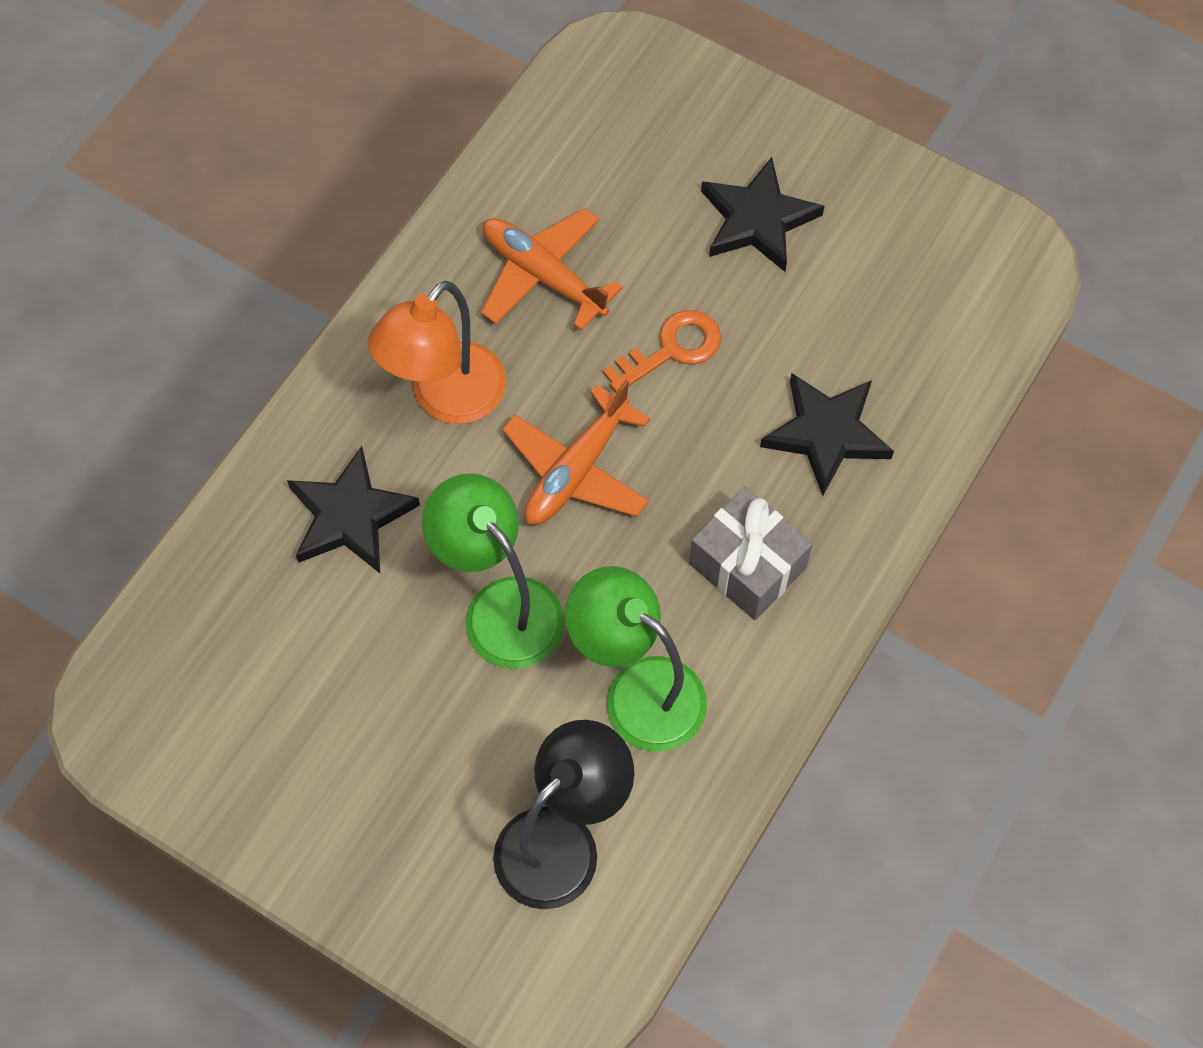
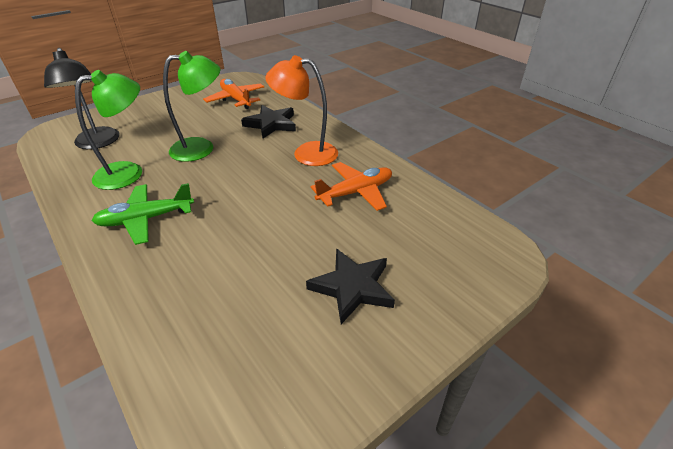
camera: 110 degrees right, 25 degrees down
(446, 399) = (306, 153): orange lamp -> orange lamp turned 45 degrees counterclockwise
(576, 470) = (243, 179): orange plane -> orange plane (236, 99)
(672, 349) = (285, 225): orange key -> none
(747, 566) = (146, 219): grey gift -> green plane
(826, 433) = (186, 273): black star -> none

